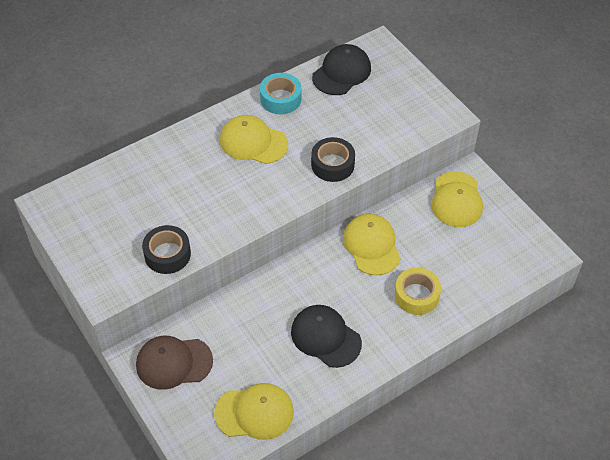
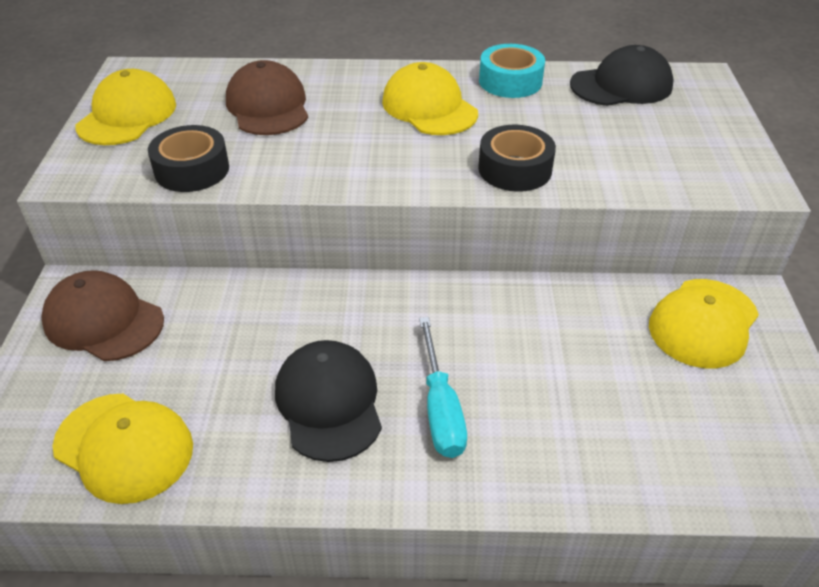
camera: 35 degrees right, 10 degrees down
(162, 188) = (268, 106): none -> brown cap
(371, 246) = (512, 319): yellow cap -> yellow cap (127, 115)
(376, 311) = (440, 408): none -> turquoise screwdriver
(416, 295) = (526, 422): yellow tape -> none

